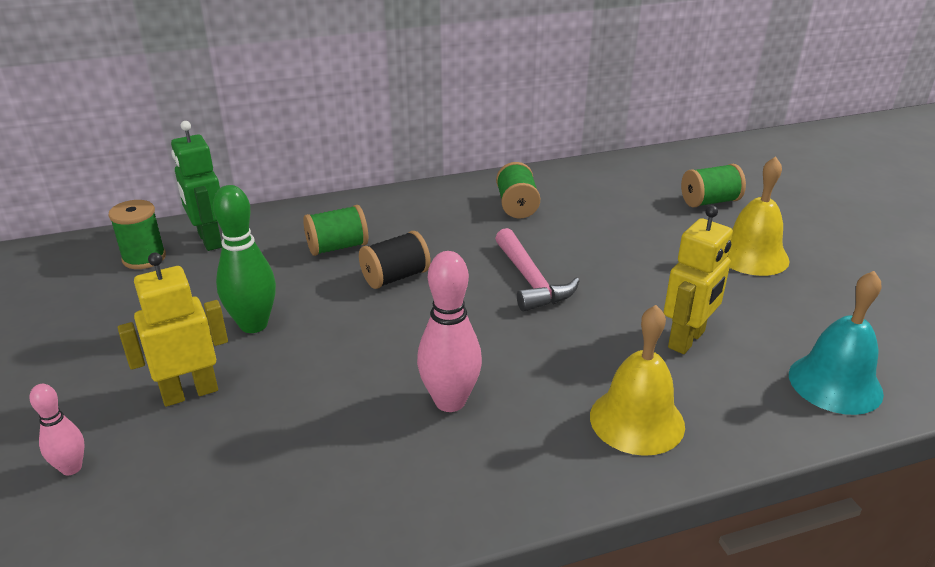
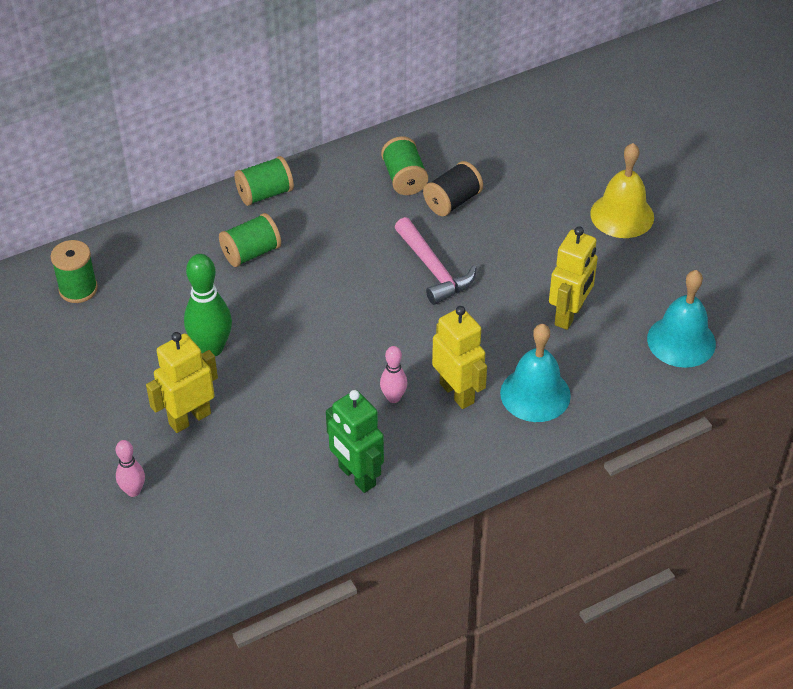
camera: 10 degrees left, 15 degrees up
(209, 240) = (128, 260): green robot -> green robot (356, 476)
(395, 277) = (315, 281): black spool -> black spool (452, 201)
(450, 401) = (393, 397): pink bowling pin -> pink bowling pin, size x0.57
(533, 406) = (457, 393): none -> yellow robot
(637, 420) = (535, 394): yellow bell -> turquoise bell
(710, 202) = (584, 150): green spool -> green spool (265, 194)

